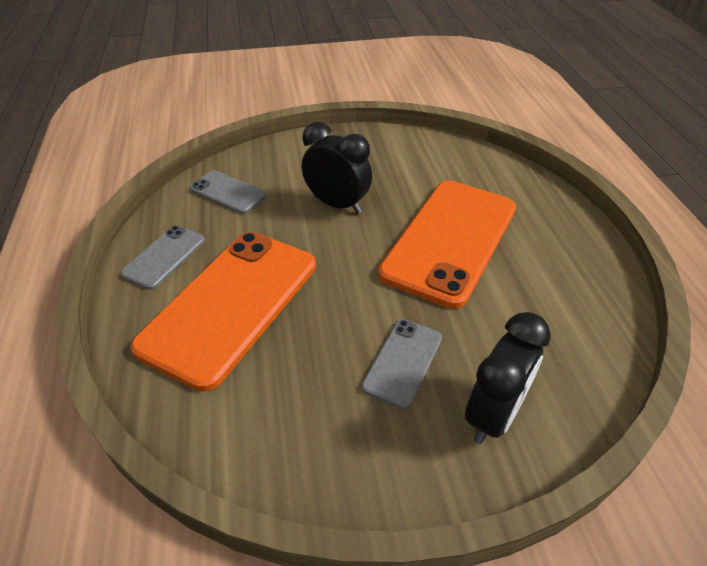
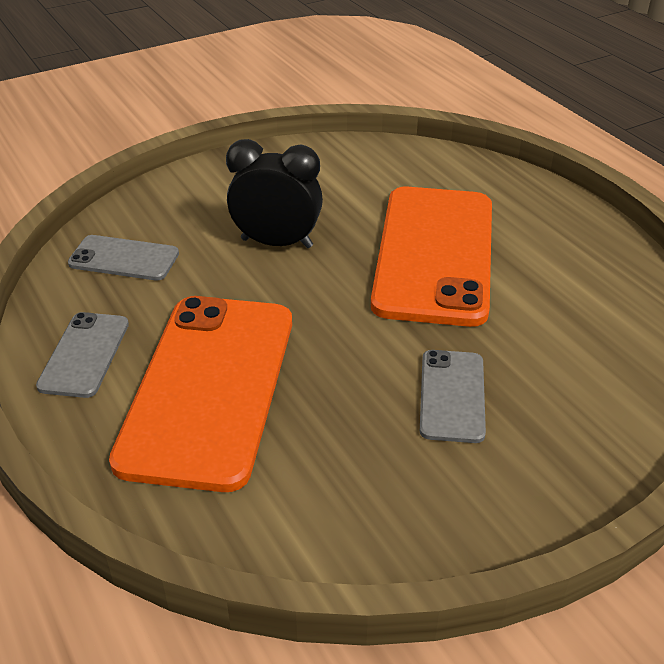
camera: 20 degrees left, 5 degrees down
(494, 415) = (577, 421): black clock -> none

